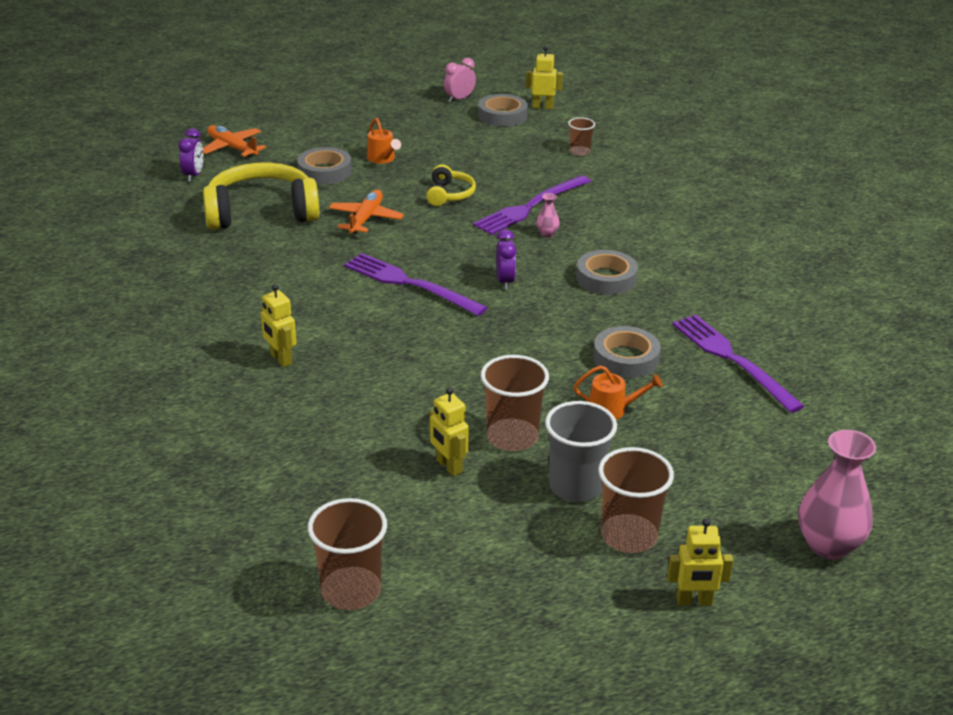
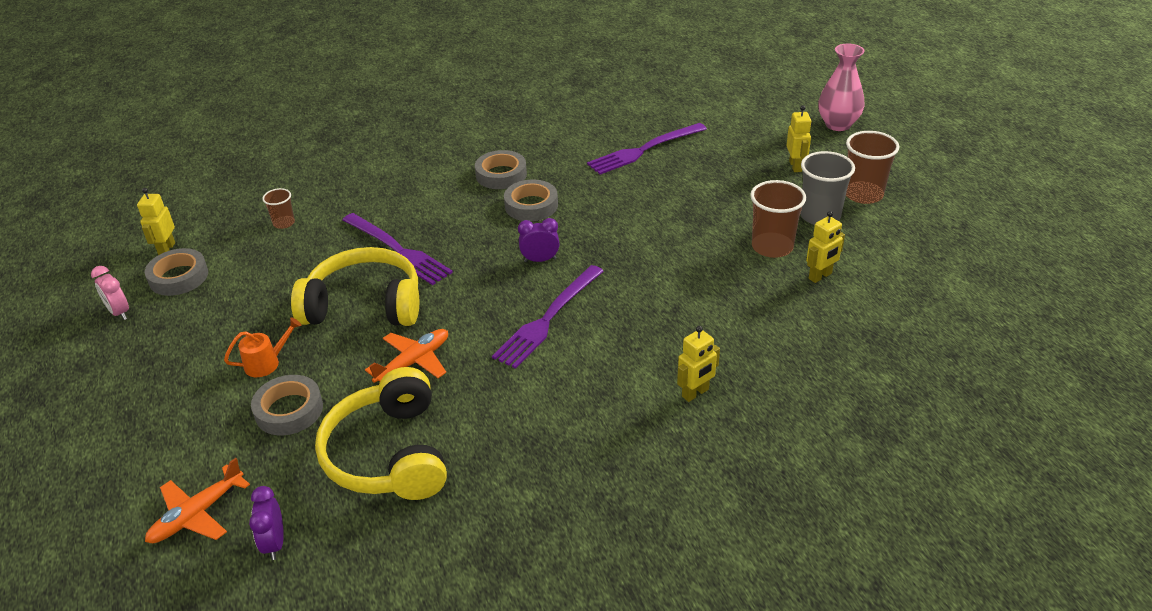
camera: 90 degrees left, 5 degrees up
(194, 175) = (274, 543): purple clock -> purple clock turned 105 degrees counterclockwise
(351, 591) = (983, 313): brown cup -> none
(366, 219) = (413, 362): orange plane -> orange plane turned 120 degrees clockwise
(449, 194) = (364, 305): yellow headphones -> yellow headphones, size x2.00
(547, 234) = (452, 239): pink vase -> none
(613, 409) = (722, 201): orange watering can -> none
(626, 358) = (652, 195): grey tape -> grey tape (501, 175)
(694, 601) = (913, 171): yellow robot -> yellow robot (795, 166)

